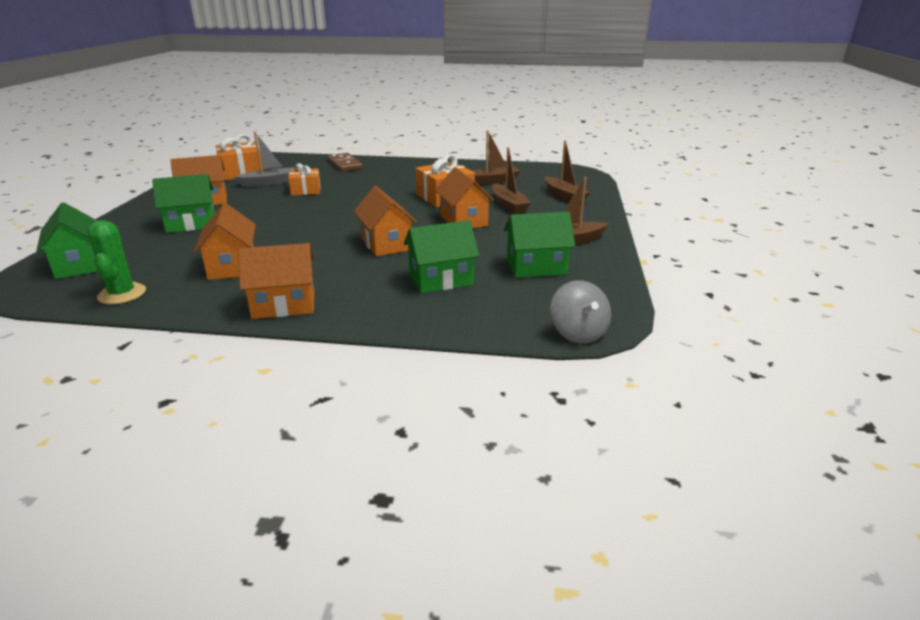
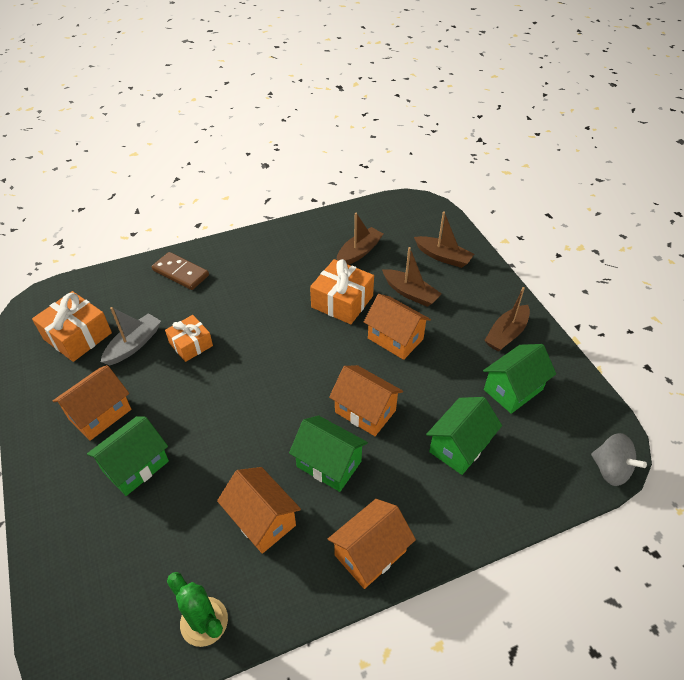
camera: 30 degrees left, 20 degrees up
(79, 265) = (98, 600): green house -> green house (329, 464)

